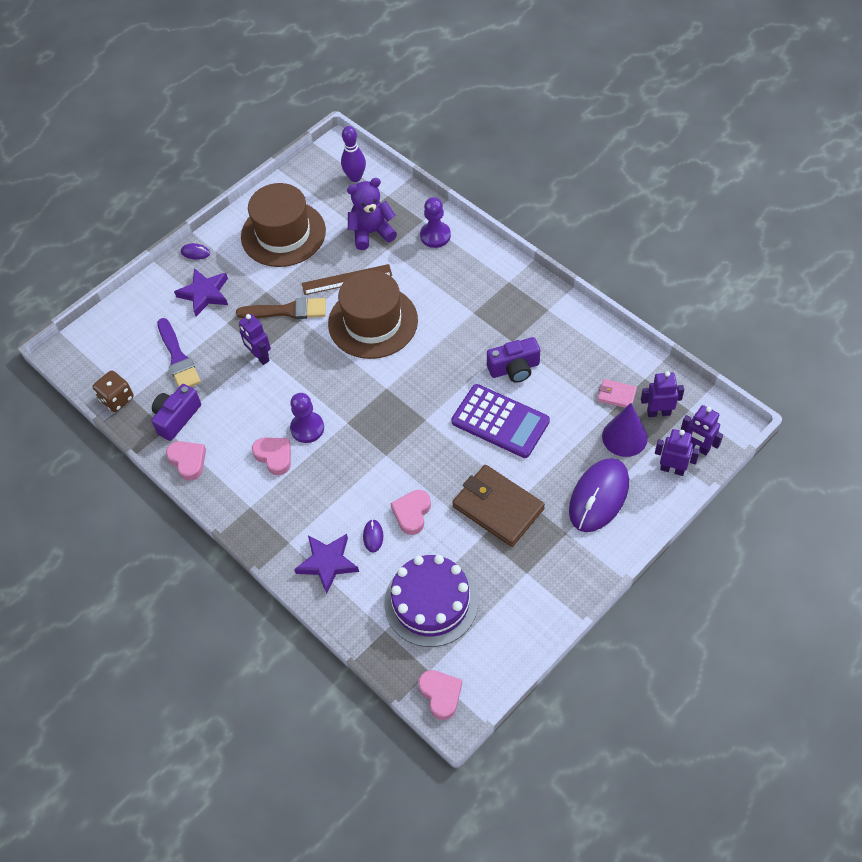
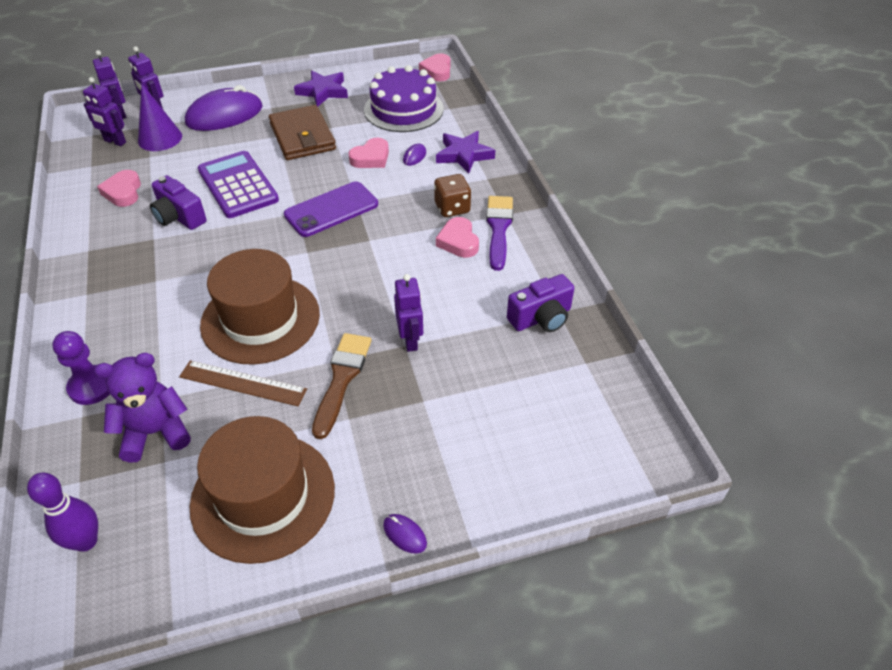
camera: 155 degrees left, 10 degrees down
(117, 399) = (605, 369): brown dice -> brown dice (452, 208)
(178, 358) = (508, 384): purple brush -> purple brush (499, 229)
(188, 461) = (548, 272): pink heart -> pink heart (123, 192)
(204, 294) = (429, 456): purple star -> purple star (323, 91)
(287, 311) = (342, 379): brown brush -> brown brush turned 75 degrees clockwise
(307, 428) = (410, 251): purple pawn -> none
(371, 233) = (155, 432): purple teddy bear -> purple teddy bear turned 150 degrees clockwise
(400, 436) = (331, 209): none -> purple phone
(514, 368) = (179, 217): purple camera -> purple camera turned 150 degrees counterclockwise
(616, 395) = (127, 164): pink wallet -> none

